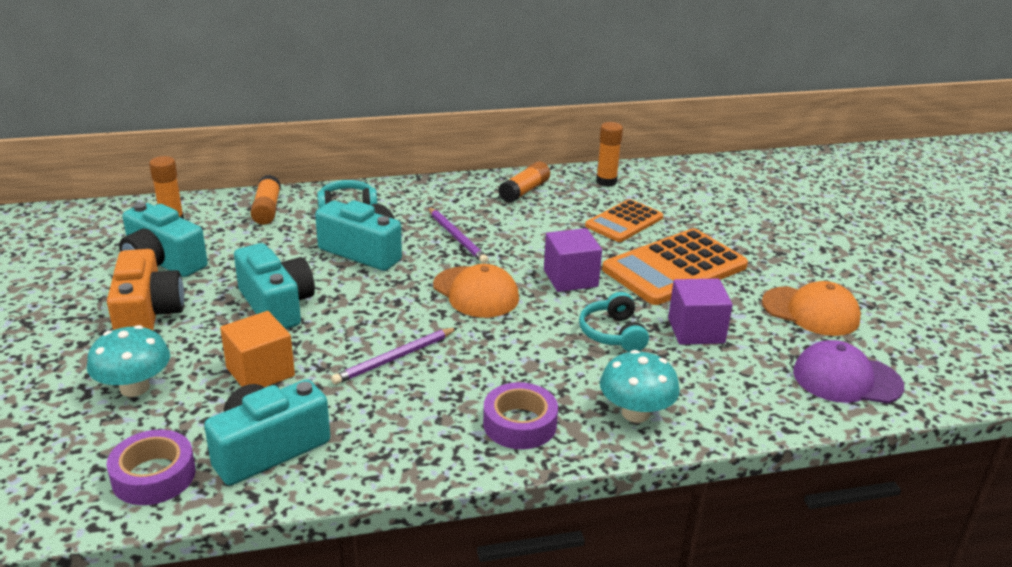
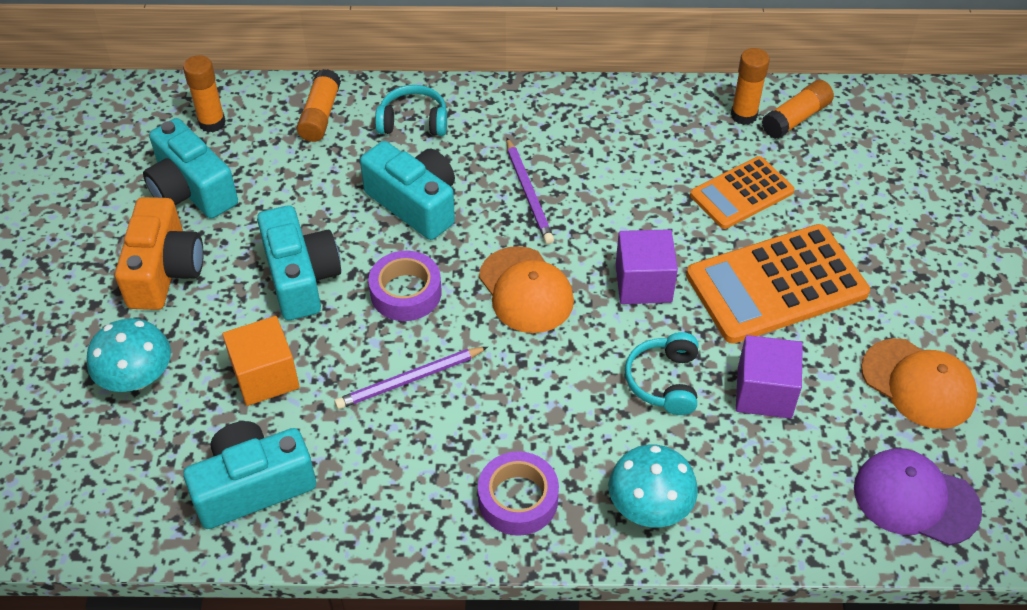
camera: 15 degrees right, 20 degrees up
(154, 476) = (139, 501): purple tape -> purple tape (406, 292)
(524, 191) = (634, 120): orange glue stick -> orange glue stick (796, 118)

